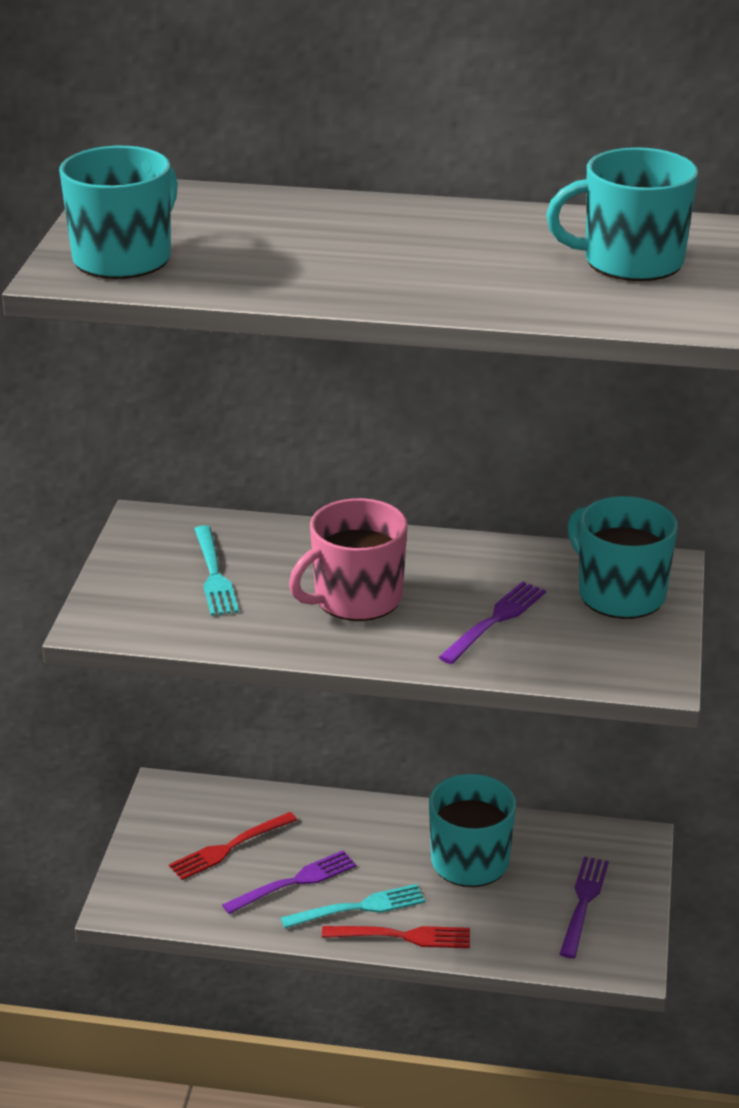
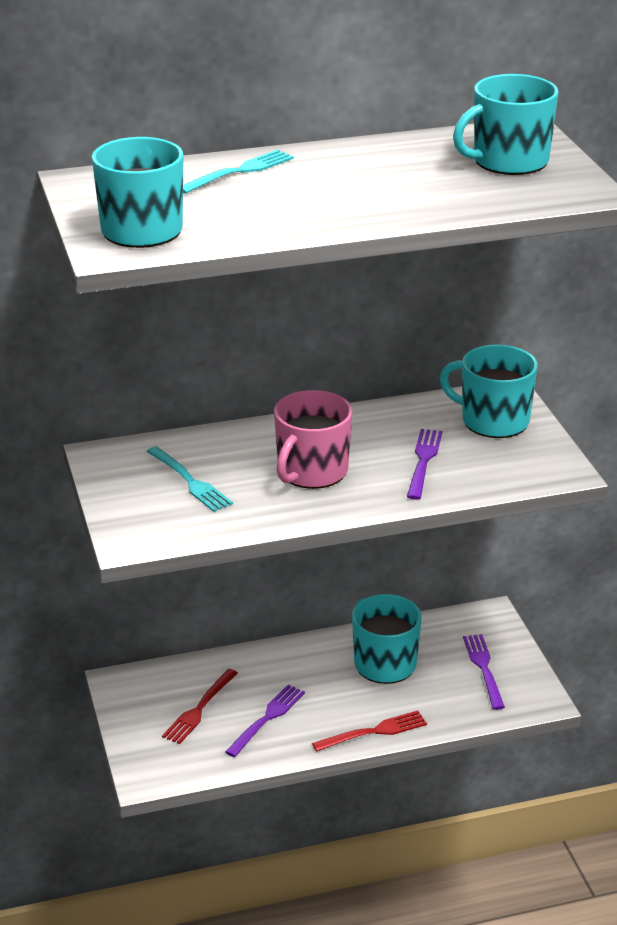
camera: 25 degrees left, 0 degrees up
(358, 908) = (327, 722): turquoise fork -> turquoise fork (239, 171)

